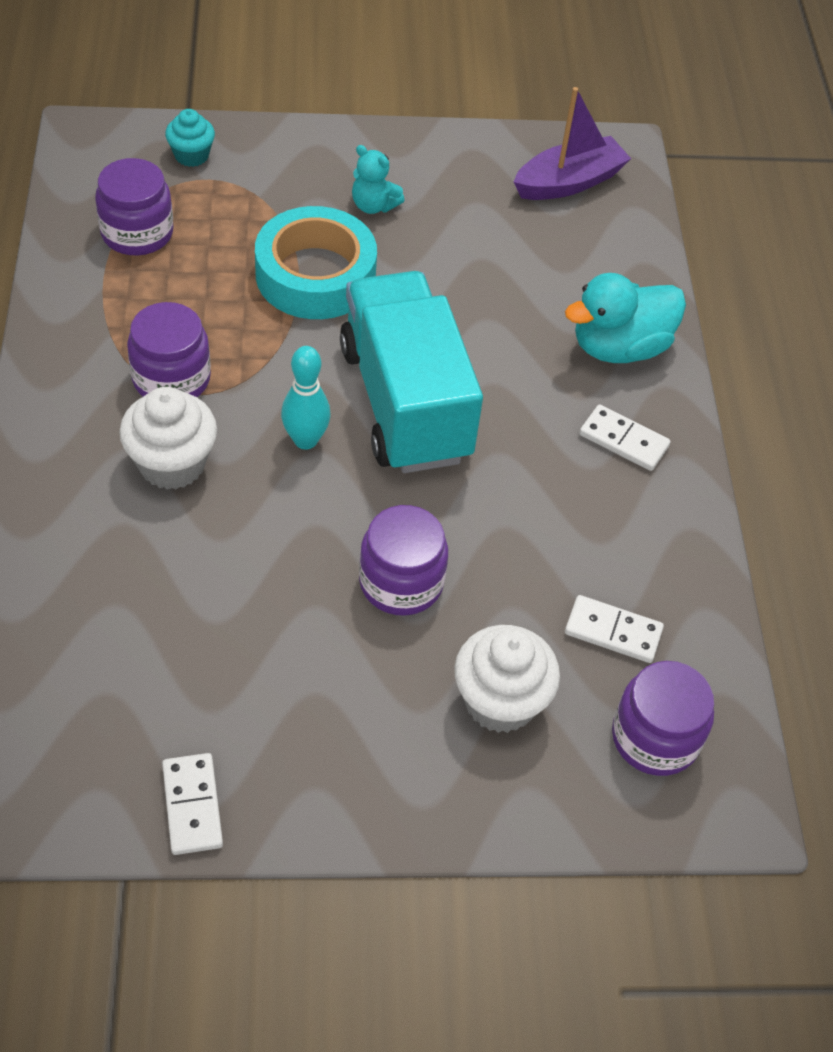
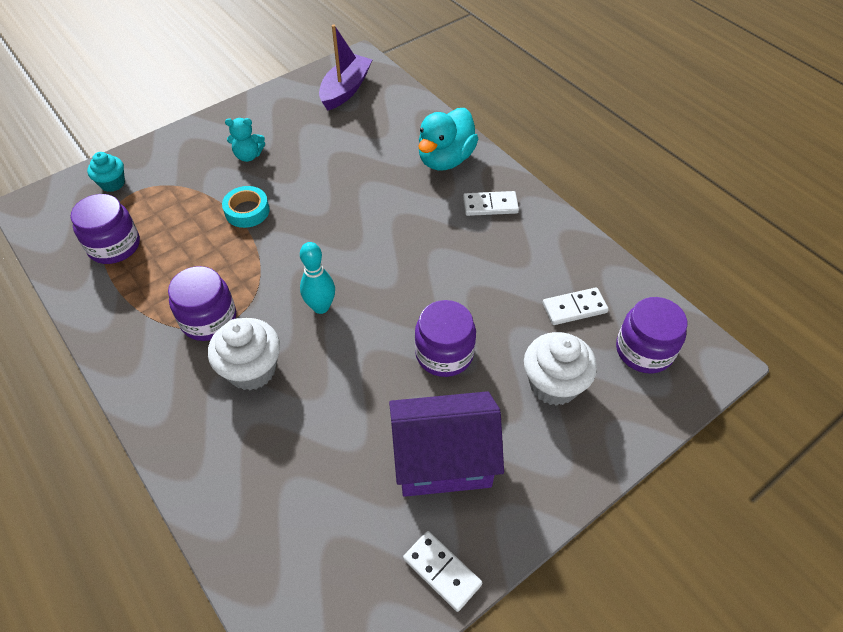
camera: 30 degrees left, 0 degrees up
(294, 696) = (443, 460): none -> purple house
(315, 275) = (247, 211): turquoise tape -> turquoise tape, size x0.53
(405, 402) = (359, 252): turquoise truck -> none

